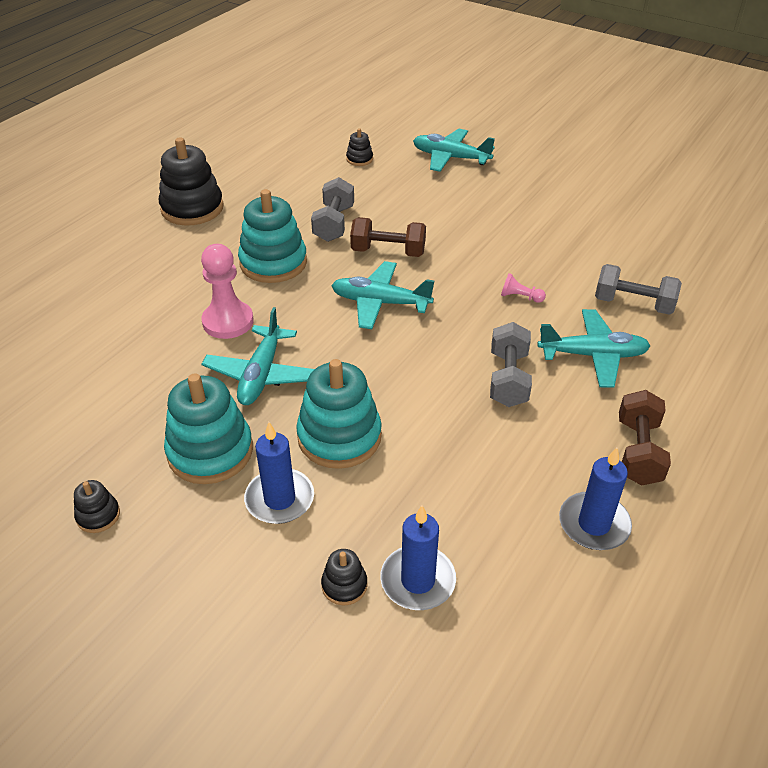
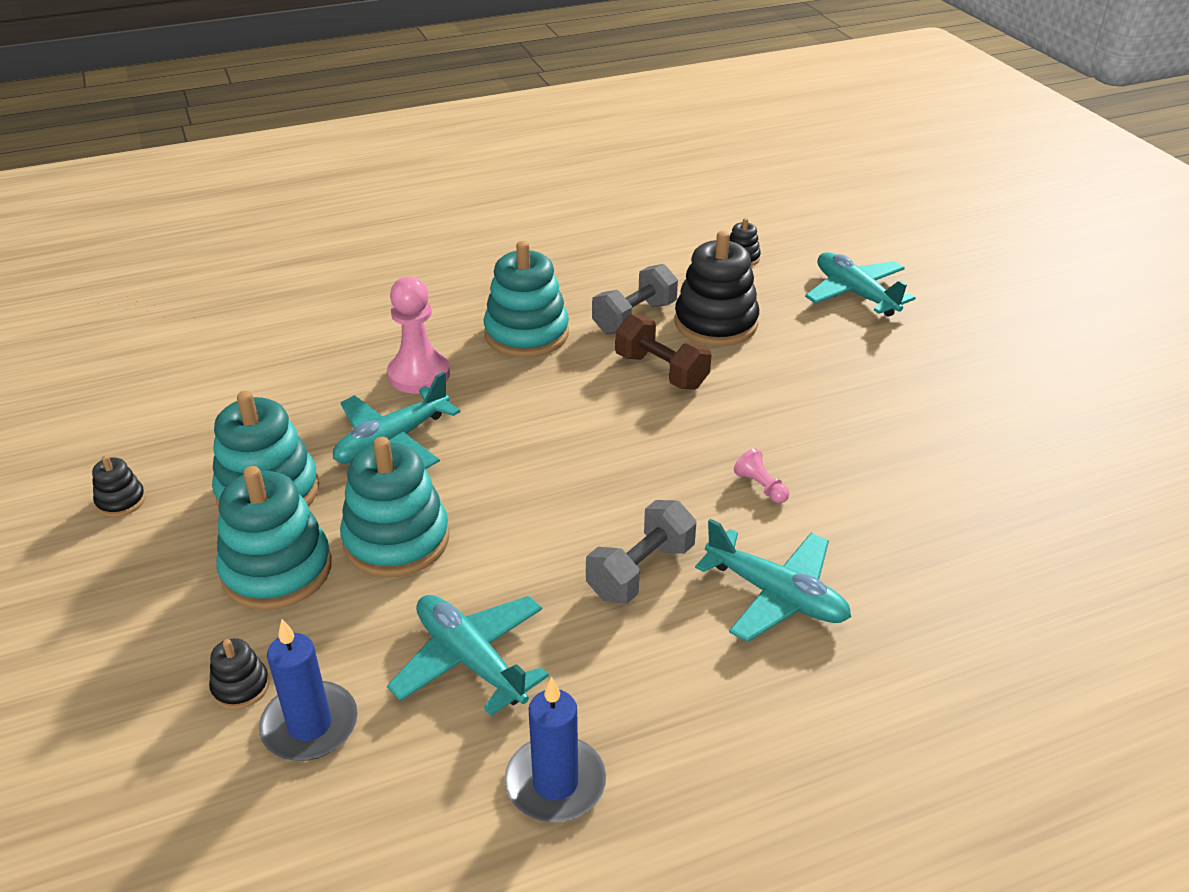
camera: 35 degrees right, 5 degrees down
(192, 208) = (507, 248): black stacking toy -> black stacking toy (715, 323)
(279, 499) = (277, 570): blue candle -> turquoise stacking toy
(380, 303) = (591, 422): turquoise plane -> turquoise plane (470, 660)
(633, 304) = (902, 560): grey dumbbell -> none
(638, 452) = (703, 735): brown dumbbell -> none

